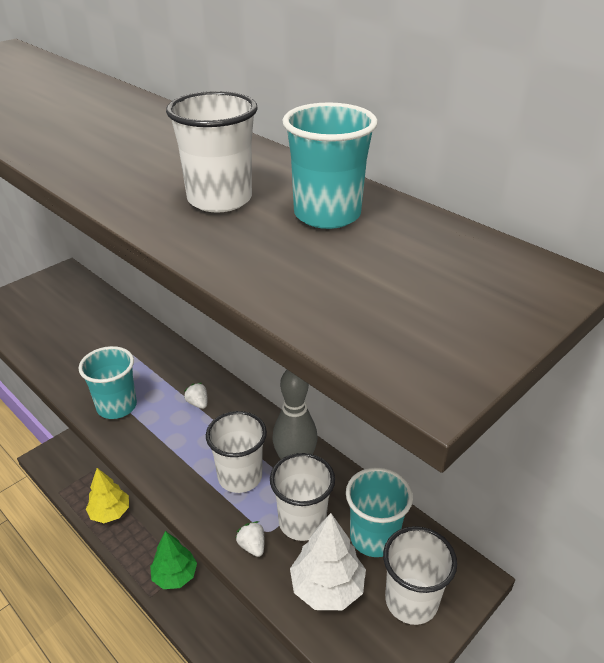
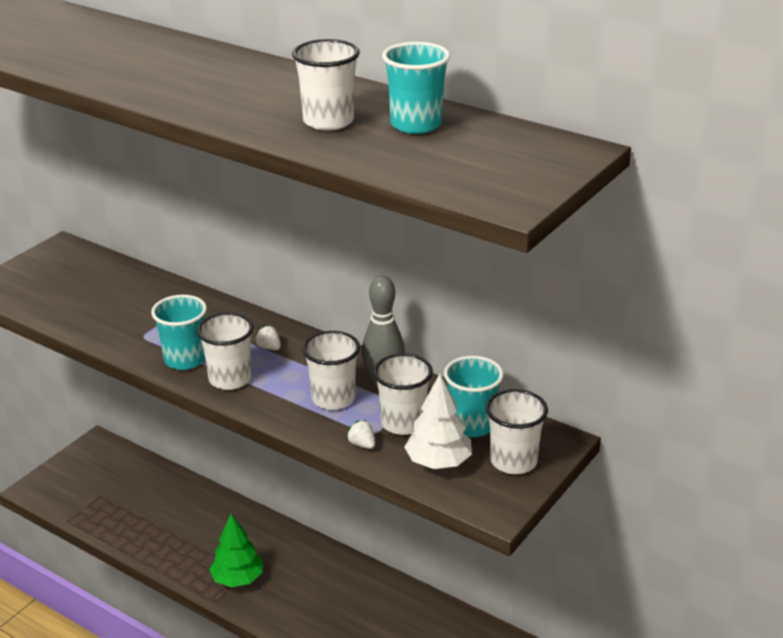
camera: 10 degrees left, 5 degrees down
(110, 512) = (139, 532): yellow tree -> none
(149, 436) = (230, 379): none -> white cup

